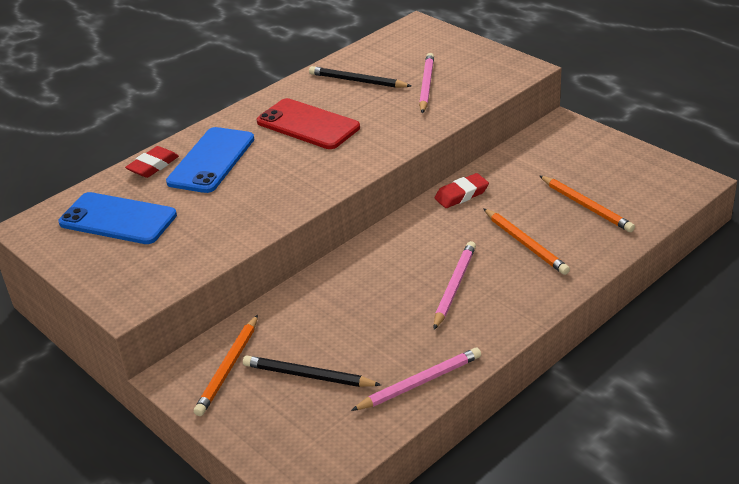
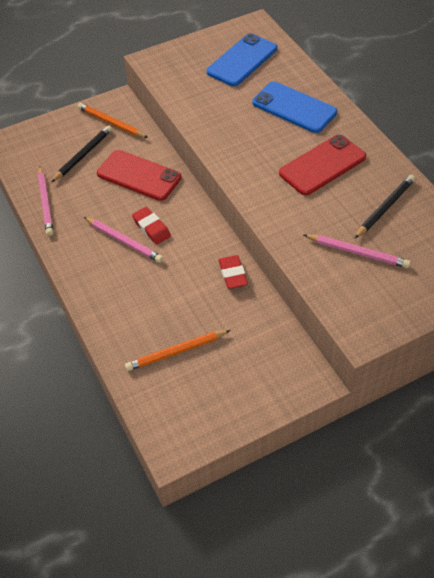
camera: 105 degrees right, 15 degrees up
(153, 166) = (301, 79): red eraser -> red eraser (151, 228)
(332, 307) = (139, 175): none -> red phone
(525, 244) = (149, 296): orange pencil -> none

